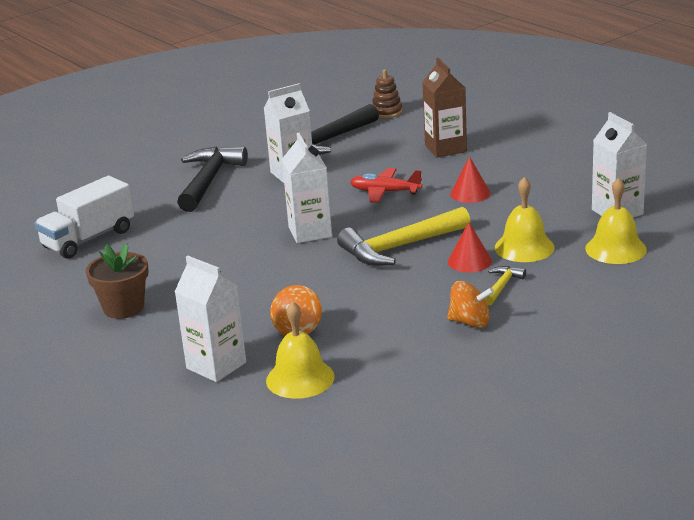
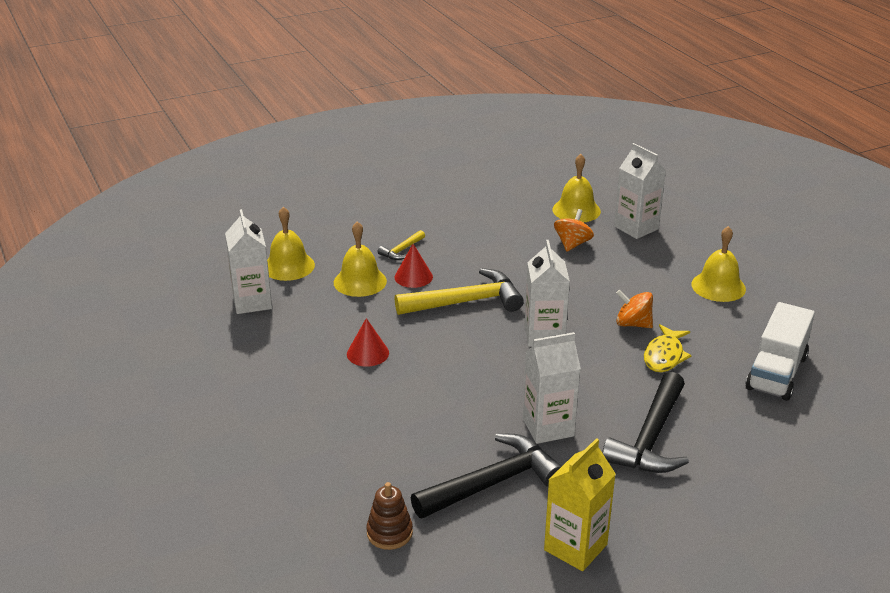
camera: 170 degrees left, 5 degrees up
(88, 239) = (776, 372): white truck -> white truck turned 150 degrees clockwise
(123, 308) = (718, 286): brown flower pot -> yellow bell
(192, 235) = (664, 356): none -> yellow fish
(262, 125) = (575, 547): none -> yellow carton
(385, 192) = (452, 374): red plane -> none
(445, 148) = (353, 431): brown carton -> none
(470, 322) = (442, 227): orange spinning top -> orange spinning top (633, 324)

